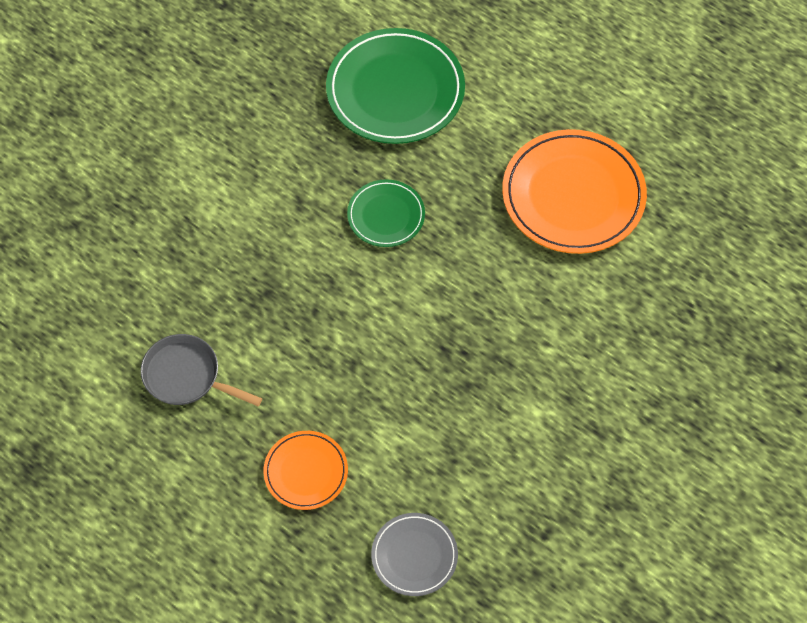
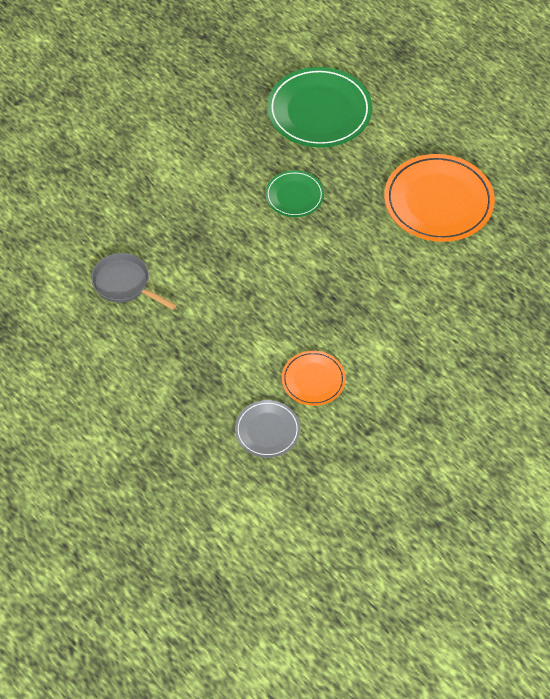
camera: 10 degrees right, 5 degrees down
(306, 472) = (199, 361): orange plate -> orange plate (313, 380)

